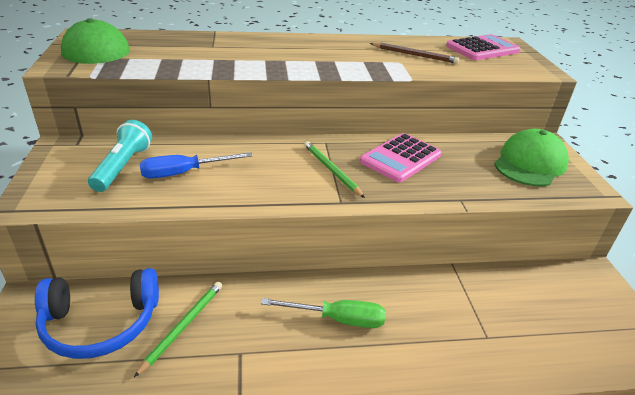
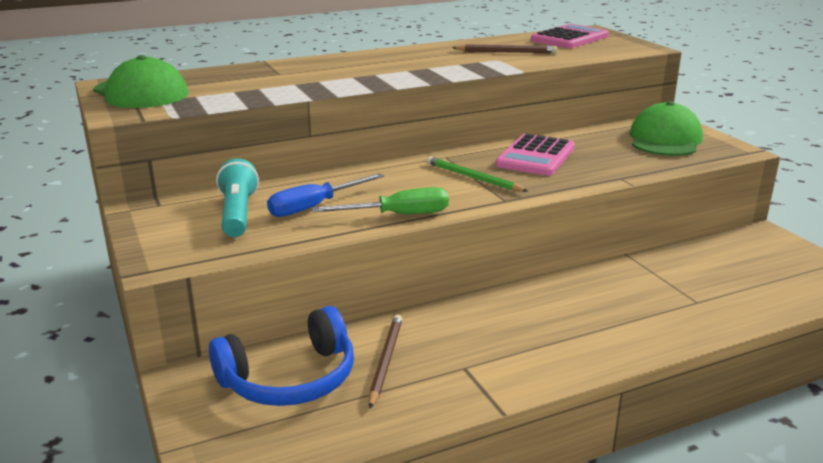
camera: 15 degrees left, 10 degrees down
(183, 327) = (385, 361): green pencil -> brown pencil
(338, 319) = (544, 320): green screwdriver -> green screwdriver (398, 215)

